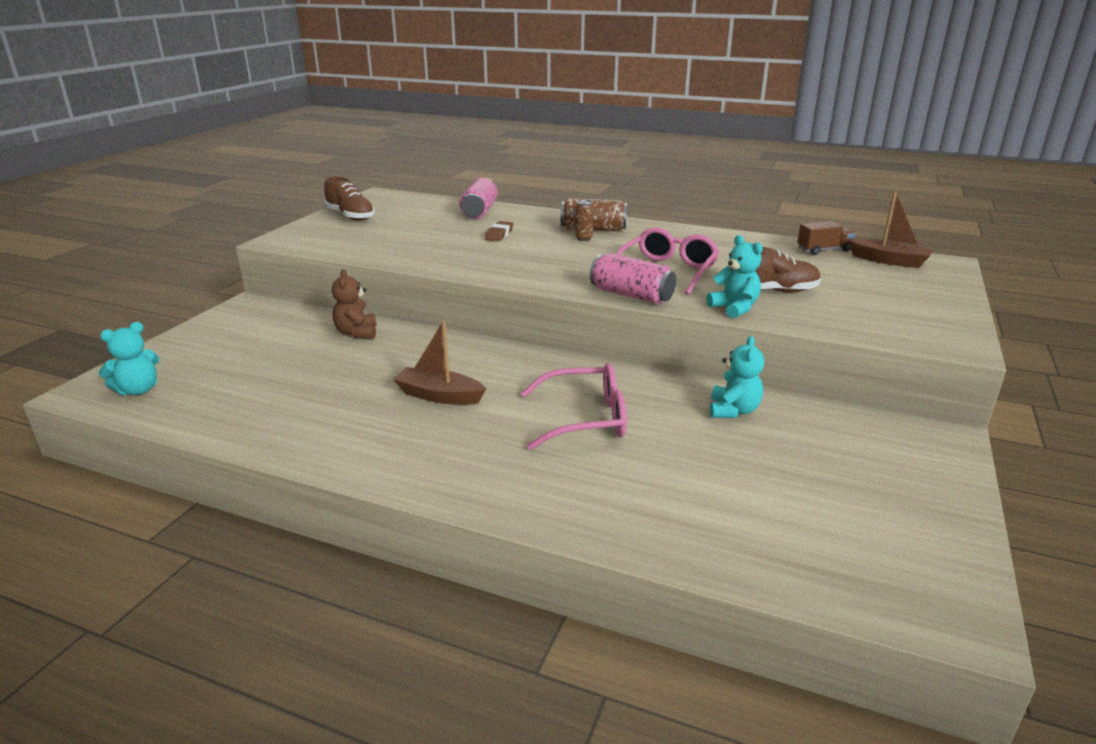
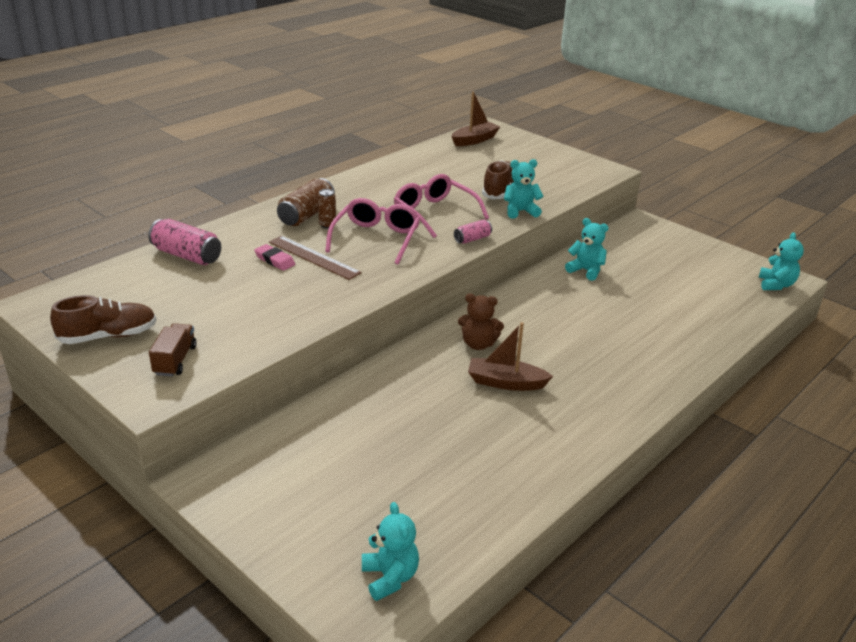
camera: 70 degrees left, 5 degrees up
(357, 333) = (347, 409): brown teddy bear -> brown teddy bear (478, 344)
(439, 396) = (506, 382): brown boat -> brown boat turned 60 degrees clockwise
(499, 234) = (275, 260): brown eraser -> pink eraser
(518, 244) = (313, 257): none -> brown ruler
(585, 419) = (572, 326): pink glasses -> pink glasses (376, 238)
(631, 295) = (472, 239): pink can -> pink can, size x0.56
(823, 250) = (438, 151): brown truck -> brown truck (175, 360)
(916, 602) = (776, 285): none -> turquoise teddy bear

